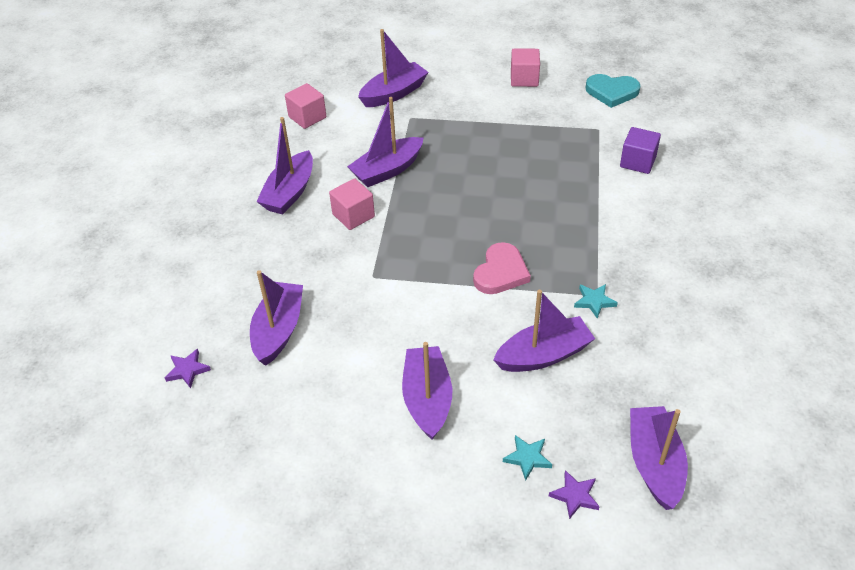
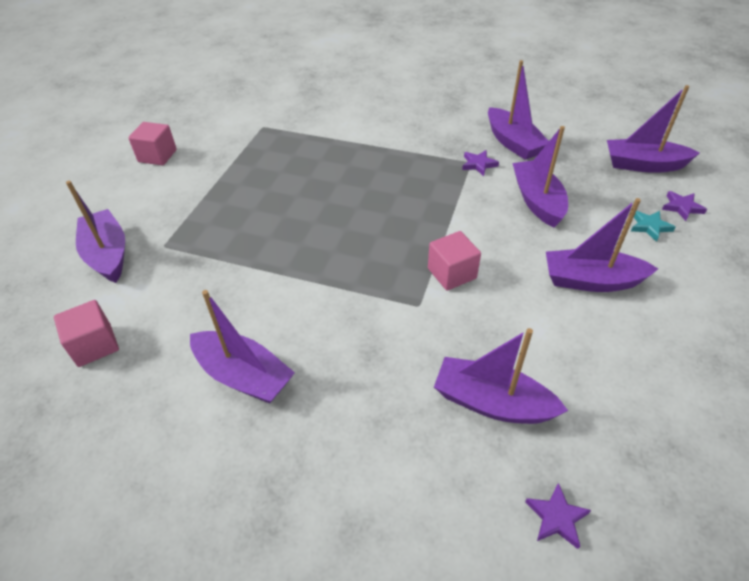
camera: 80 degrees left, 0 degrees up
(353, 215) = (313, 313): pink cube -> pink cube (452, 273)
(387, 170) = (247, 275): purple boat -> purple boat (513, 143)
(501, 272) = (433, 211): pink heart -> none
(594, 301) = (478, 164): turquoise star -> purple star
(612, 92) = (216, 111): turquoise heart -> none
(637, 162) = (317, 115): purple cube -> none

